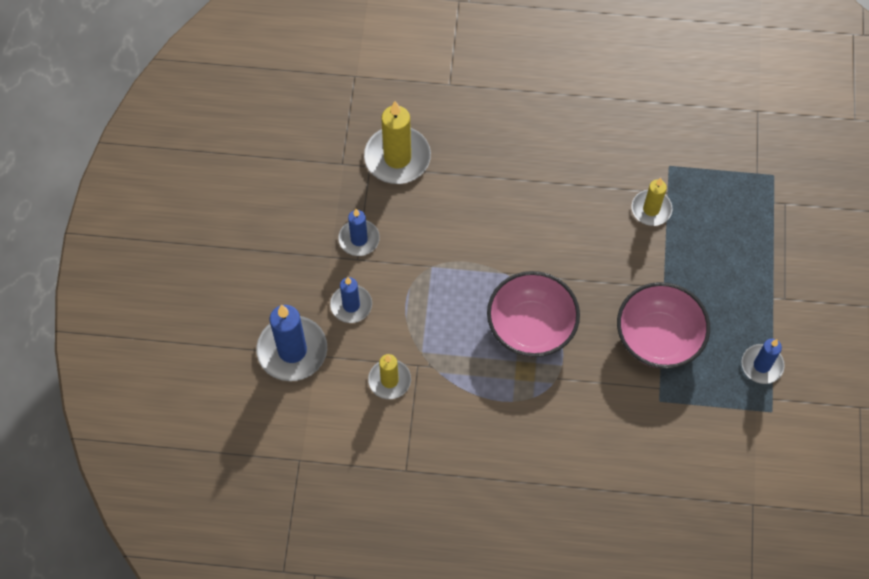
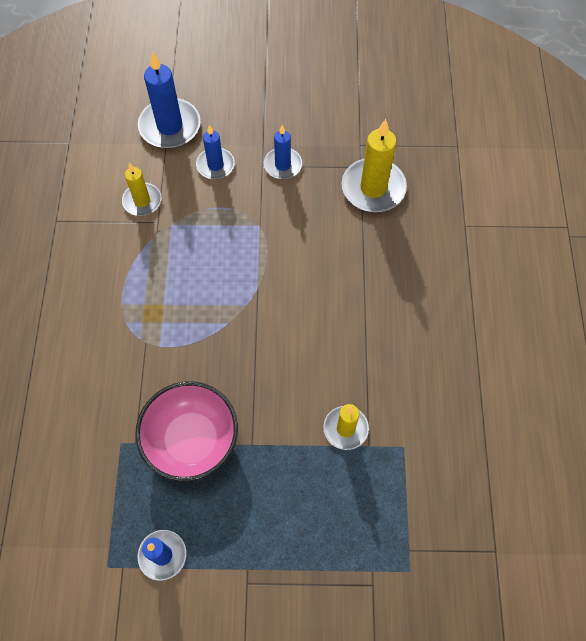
camera: 85 degrees right, 0 degrees up
(531, 327) = (199, 316): pink bowl -> none

